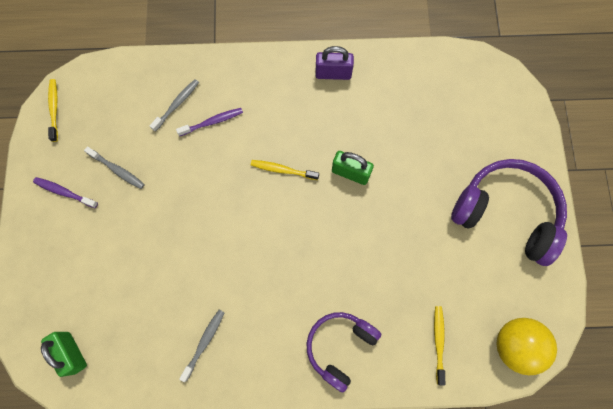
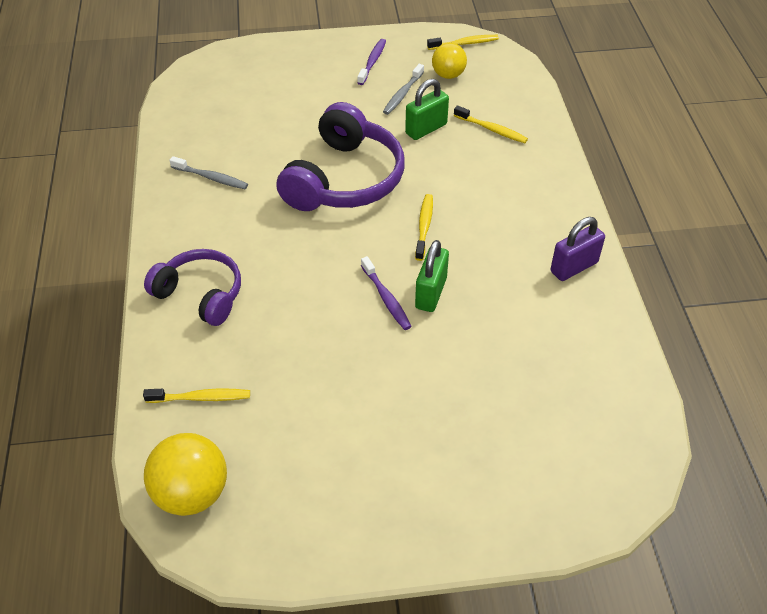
camera: 85 degrees right, 25 degrees down
(72, 352) = (206, 87): green padlock -> green padlock (426, 129)
(97, 129) = (448, 75): none -> yellow ball
(177, 104) = (492, 129): grey toothbrush -> yellow toothbrush
(212, 122) = (476, 160): purple toothbrush -> purple toothbrush (386, 298)
(333, 73) = (574, 267): purple padlock -> purple padlock turned 60 degrees clockwise
(506, 213) = (394, 483): purple headphones -> purple headphones (344, 179)

